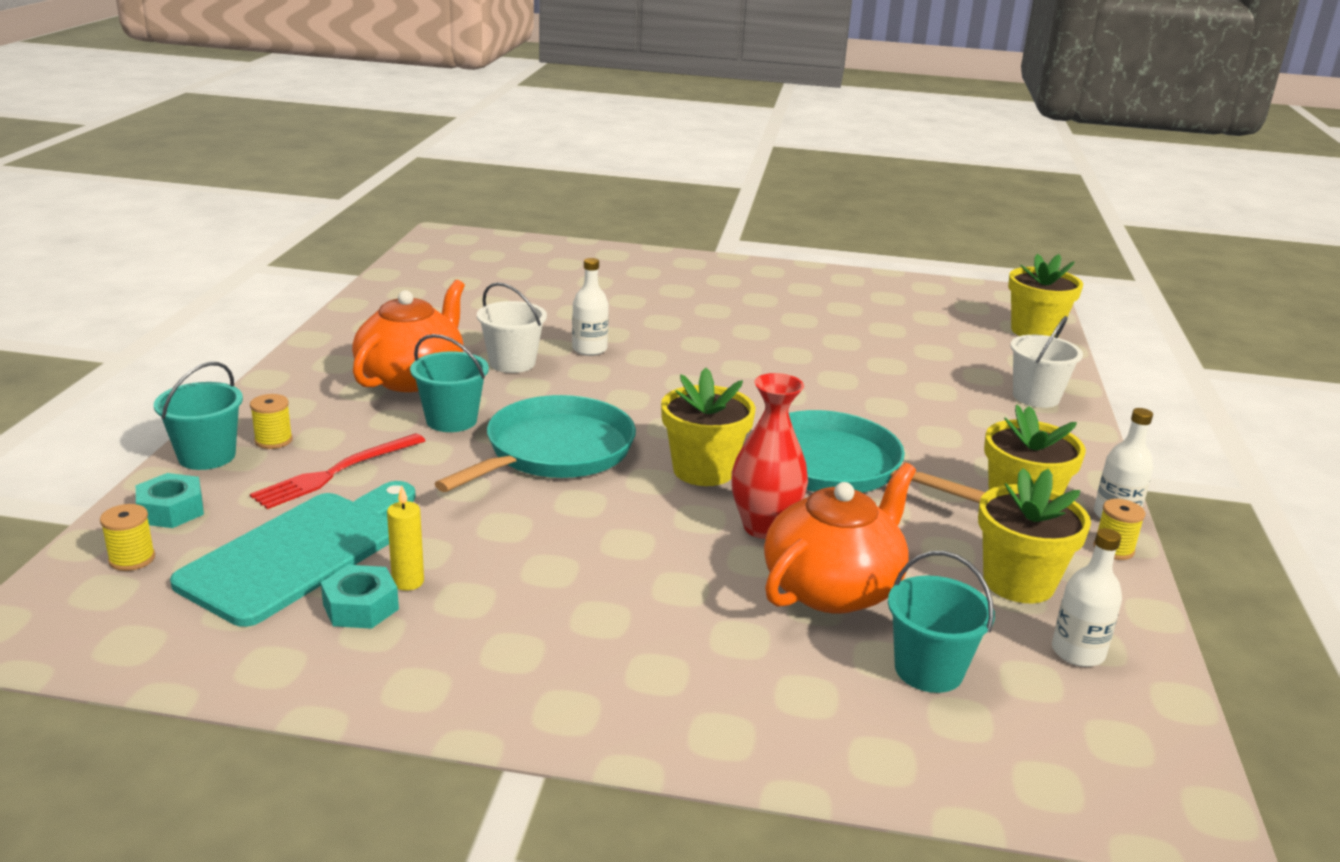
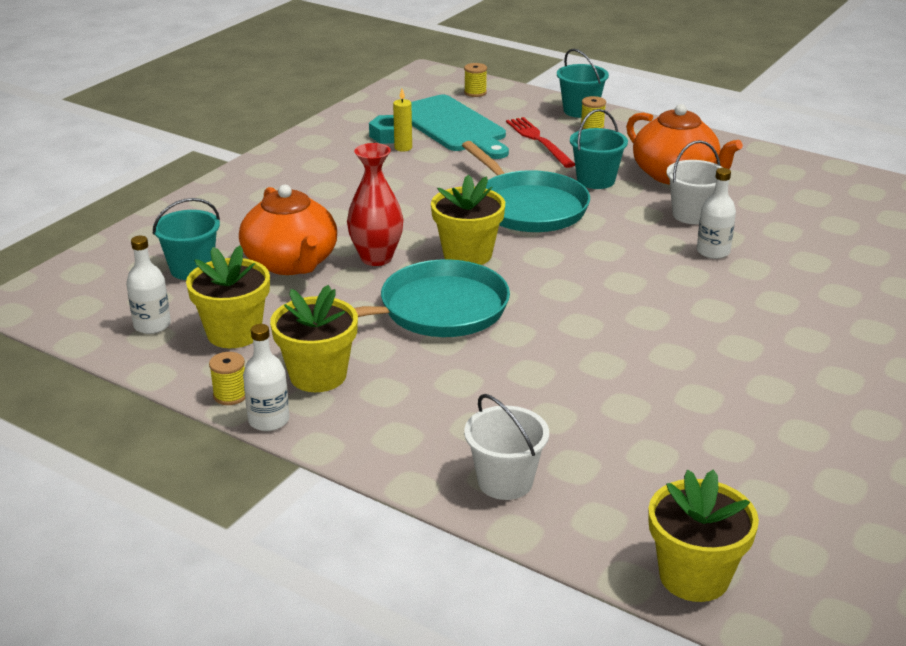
camera: 115 degrees right, 5 degrees up
(171, 510) = (520, 101): turquoise nut -> none

